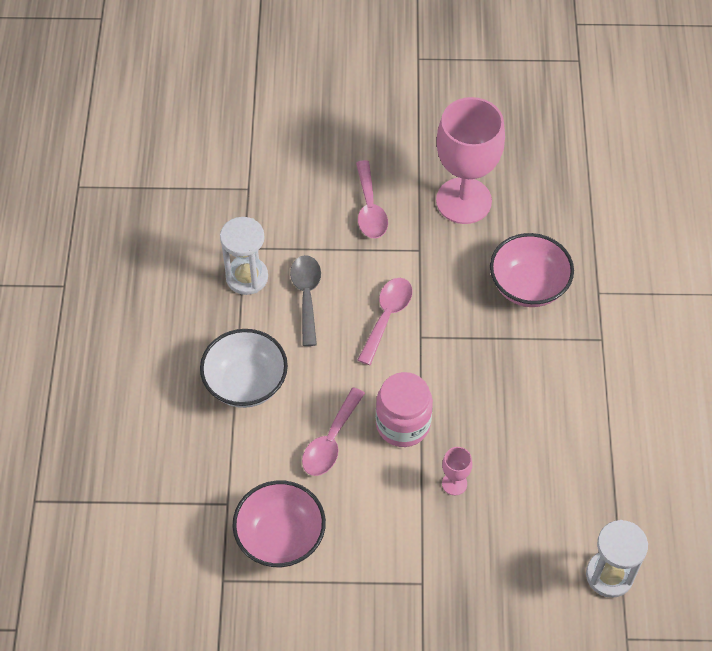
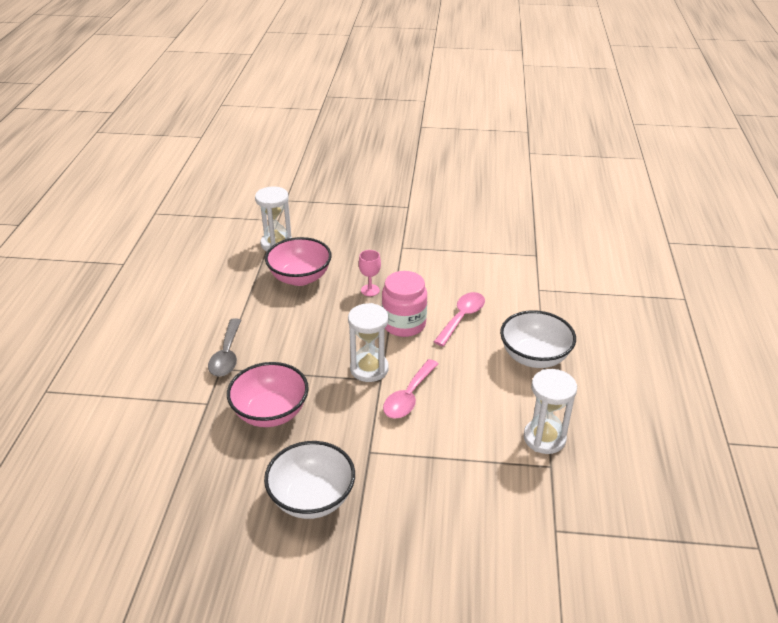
camera: 175 degrees left, 20 degrees down
(280, 537) = (498, 271): pink bowl -> pink bowl (300, 278)
(306, 296) = (484, 418): grey spoon -> grey spoon (227, 355)
(369, 208) = (416, 497): pink spoon -> none
(435, 351) = (369, 369): none -> white hourglass
(463, 201) = (312, 498): pink goblet -> white bowl

